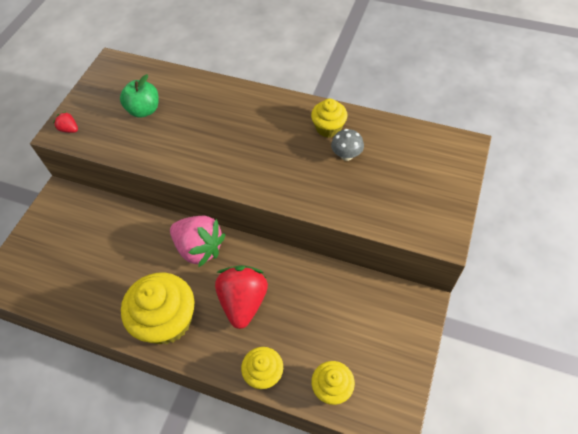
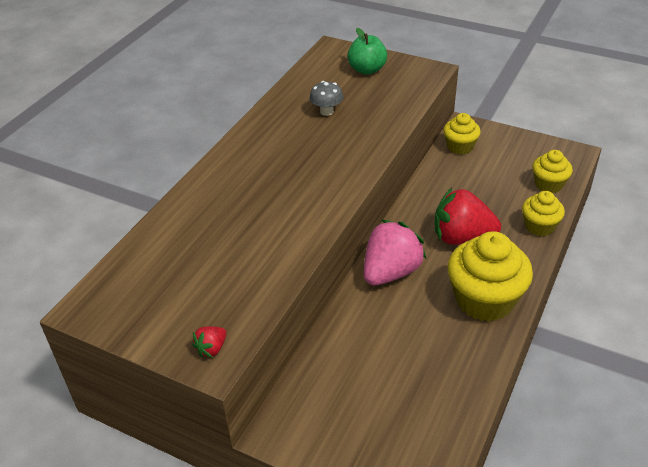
camera: 85 degrees left, 15 degrees down
(144, 110) = (203, 266): green apple -> green apple (367, 70)
(328, 128) = (286, 119): yellow cupcake -> yellow cupcake (460, 146)

